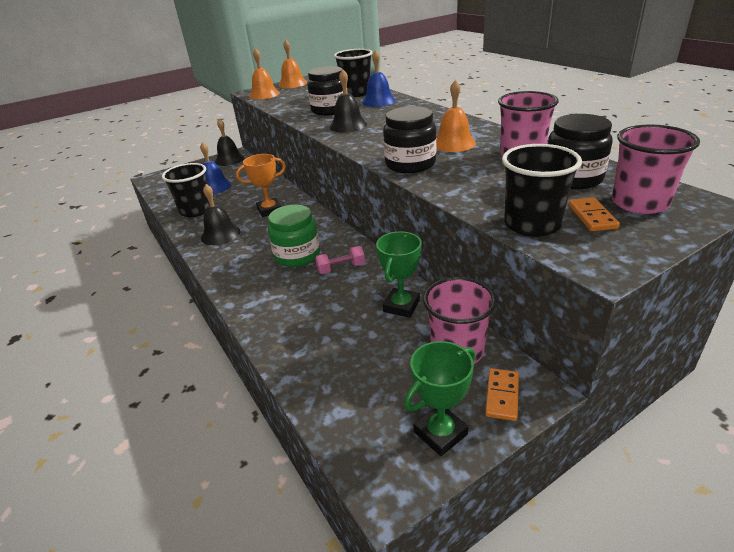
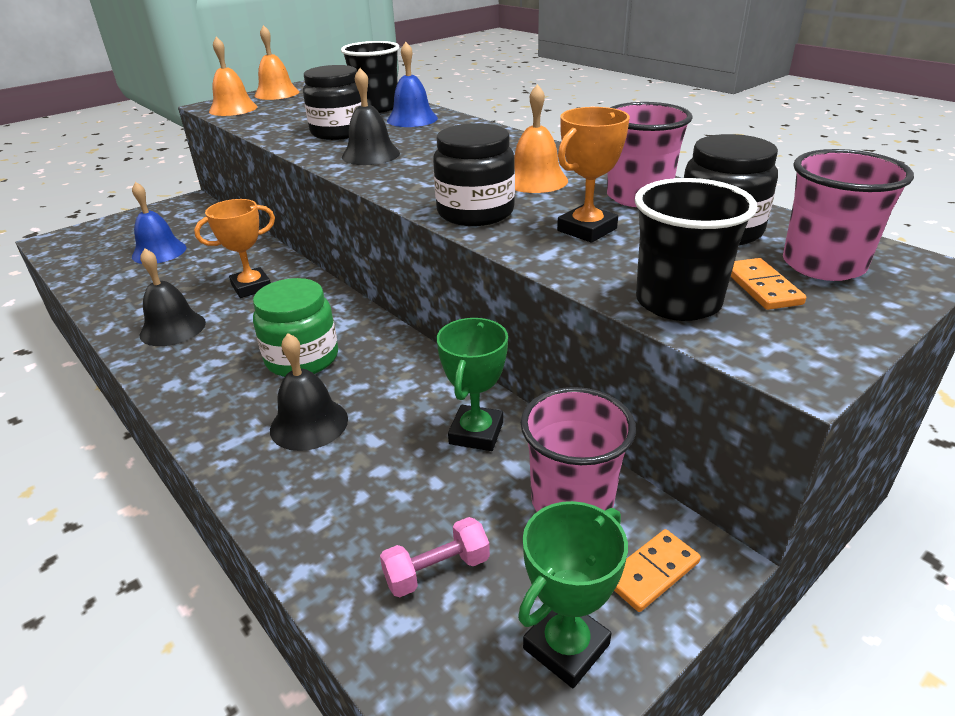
camera: 10 degrees left, 0 degrees up
(196, 210) = (129, 290): black cup -> none
(229, 159) = (181, 209): black bell -> black bell (309, 424)
(341, 268) = (374, 376): pink dumbbell -> pink dumbbell (437, 570)
(482, 177) = (587, 230): none -> orange trophy
(502, 396) = (652, 572): orange domino -> orange domino turned 45 degrees clockwise

